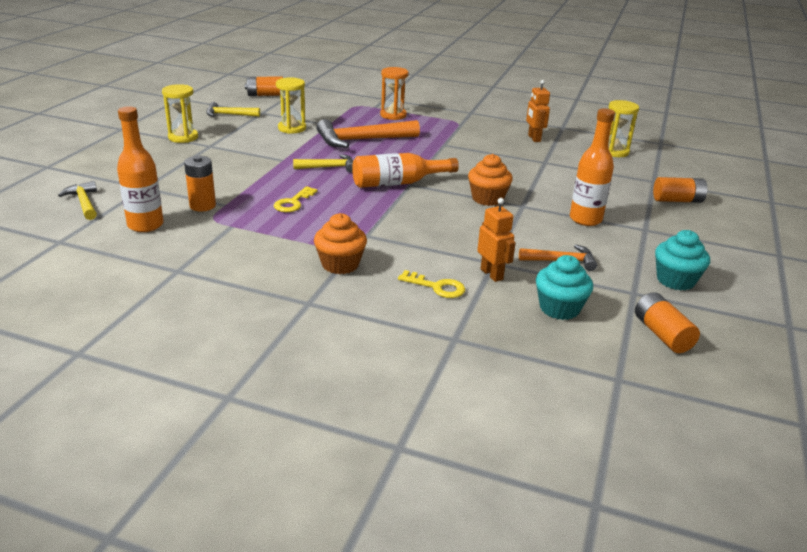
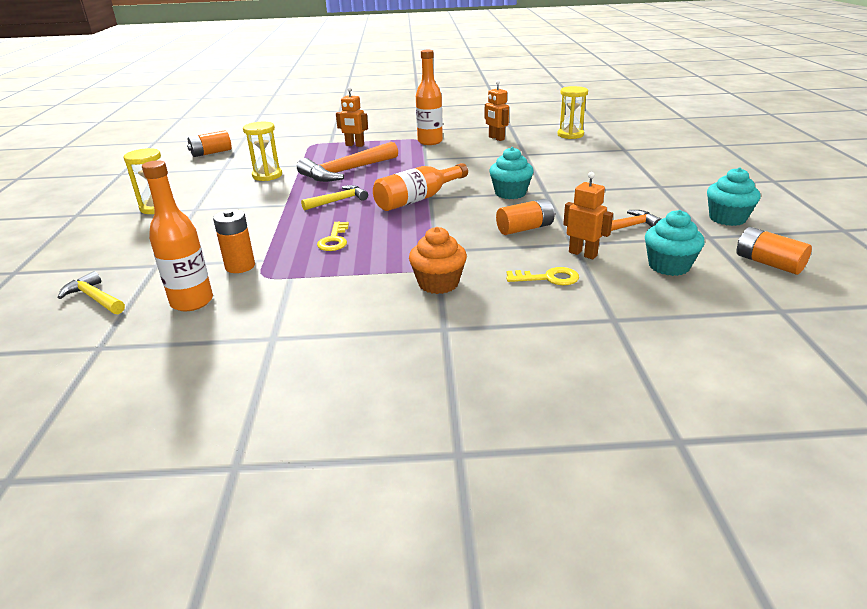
camera: 20 degrees left, 0 degrees up
(228, 115) = (189, 177): yellow hammer -> none
(393, 115) = (354, 145): orange hourglass -> orange robot
(487, 199) = (510, 193): orange cupcake -> turquoise cupcake
(585, 219) = (607, 190): orange bottle -> orange bottle (430, 142)
(677, 200) = (657, 159): orange battery -> orange battery (525, 228)

